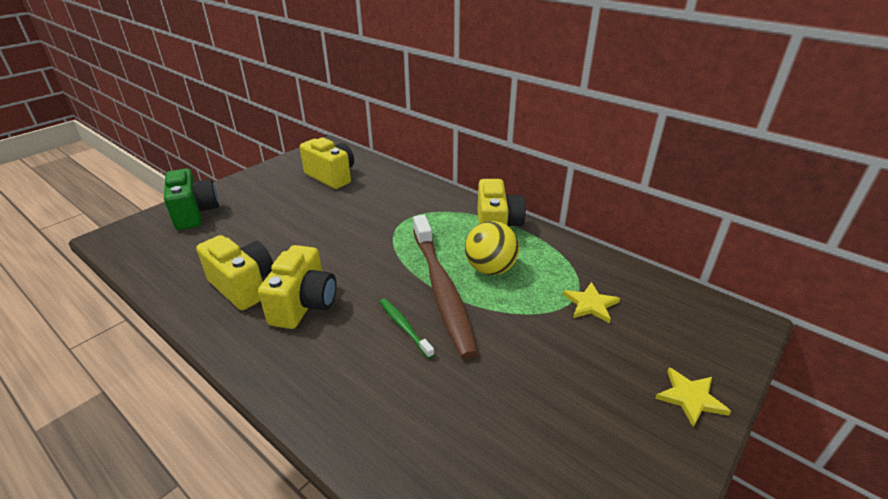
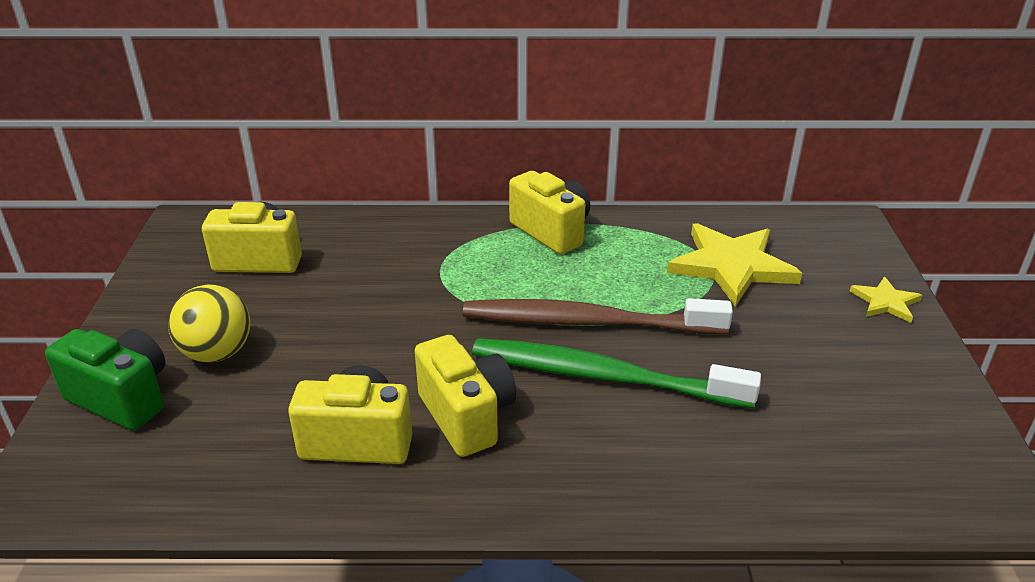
camera: 40 degrees left, 0 degrees up
(404, 327) = (603, 376): green toothbrush -> green toothbrush, size x2.33
(442, 289) = (587, 322): brown toothbrush -> brown toothbrush turned 150 degrees clockwise
(490, 269) = (605, 278): yellow ball -> yellow ball (217, 353)
(590, 304) = (731, 266): yellow star -> yellow star, size x1.98

